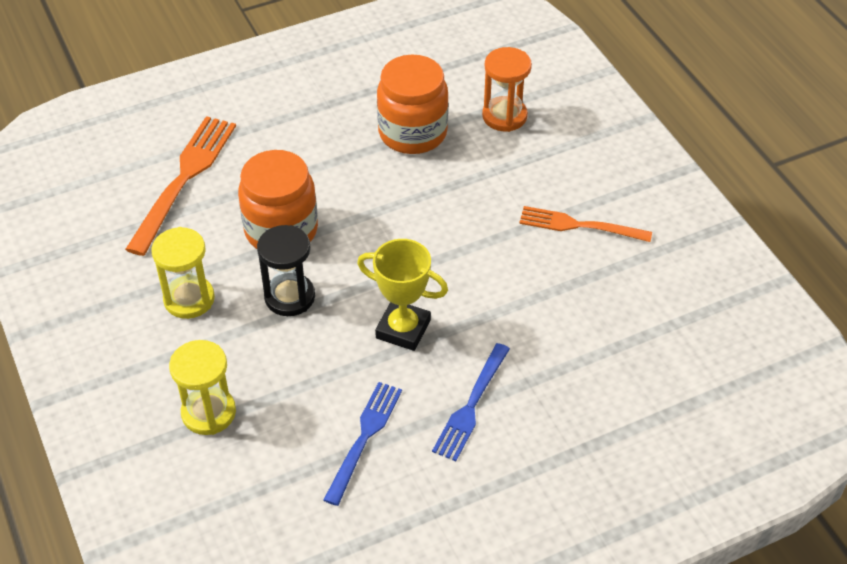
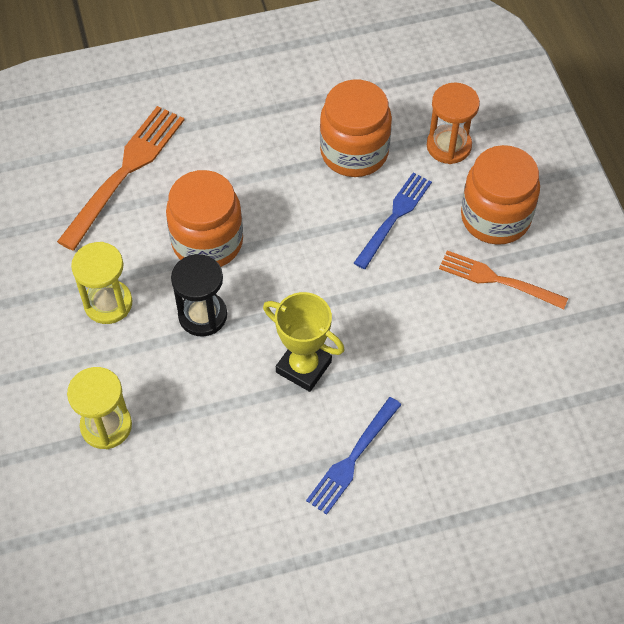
camera: 10 degrees right, 10 degrees up
(364, 437) = (245, 475): blue fork -> blue fork (394, 217)
(564, 172) = (495, 217): none -> orange jar

